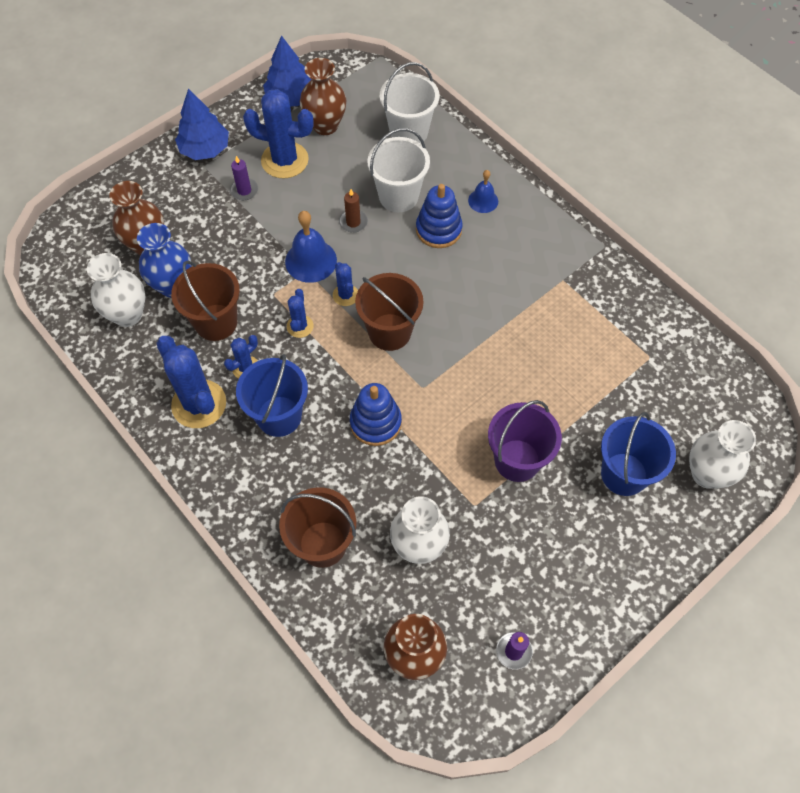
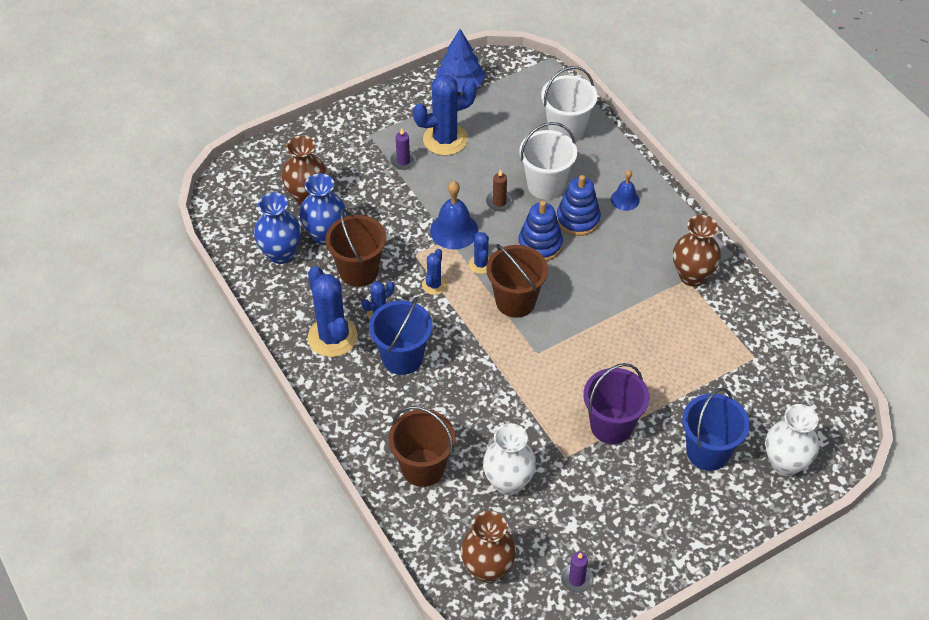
camera: 10 degrees right, 10 degrees down
(128, 314) = (281, 253): white vase -> blue vase
(205, 149) = (373, 120): blue tree -> none
(285, 160) = (445, 139): blue cactus -> blue cactus turned 45 degrees counterclockwise
(325, 125) = (488, 113): brown vase -> brown vase (692, 276)
(375, 422) = (488, 376): blue stacking toy -> blue stacking toy (540, 245)

